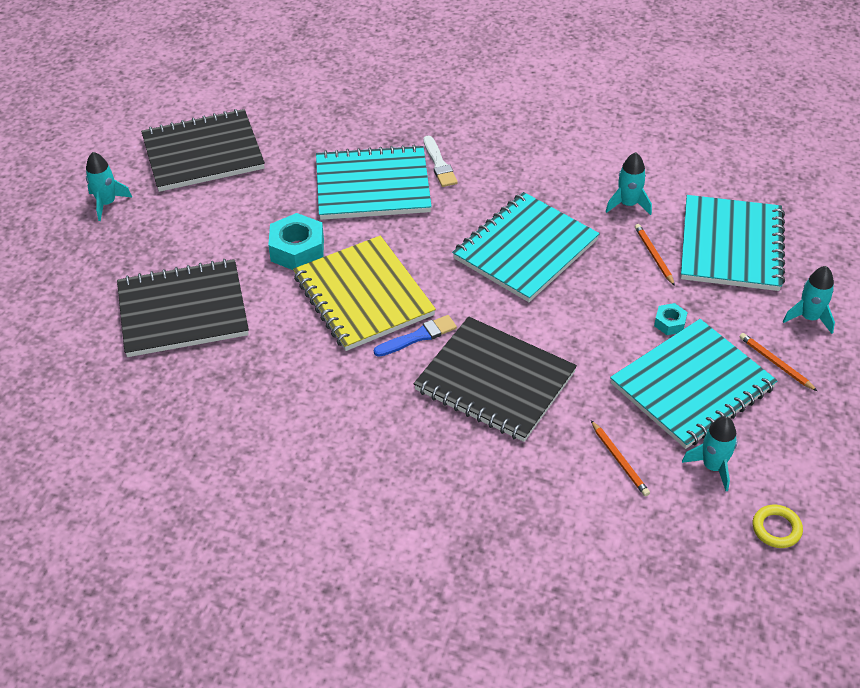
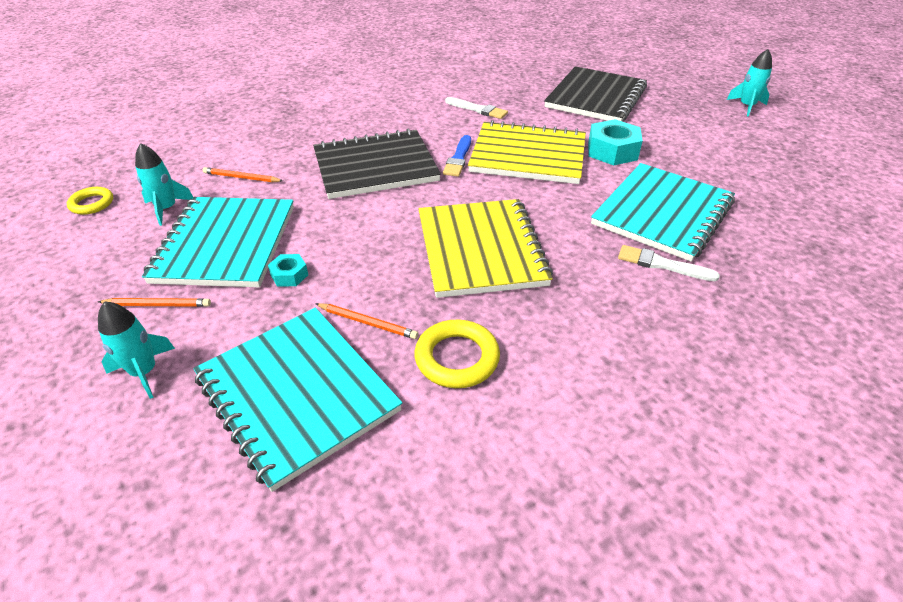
camera: 130 degrees right, 5 degrees down
(203, 153) = (788, 157): black notebook -> none
(304, 384) = (478, 109): none -> white brush
(525, 249) = (481, 249): turquoise notebook -> yellow notebook
(628, 204) = (457, 358): turquoise rocket -> yellow ring

